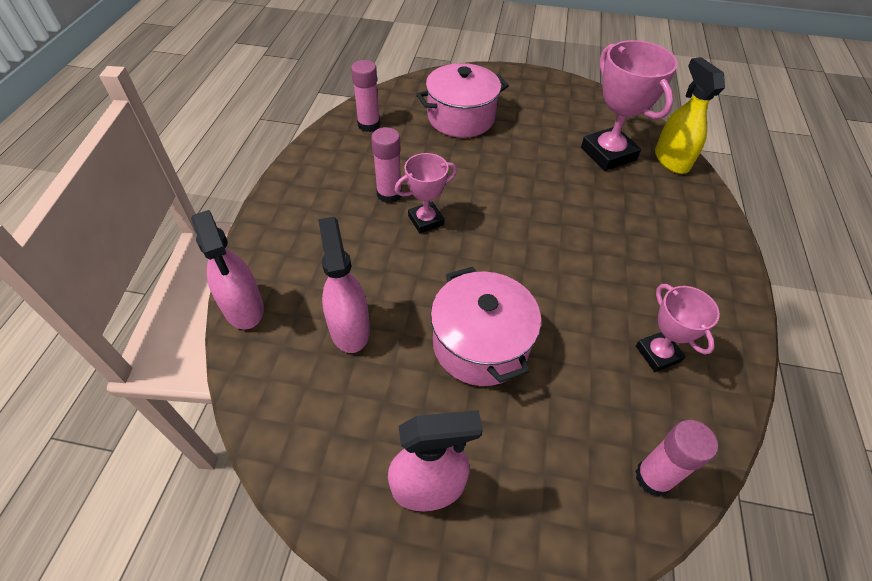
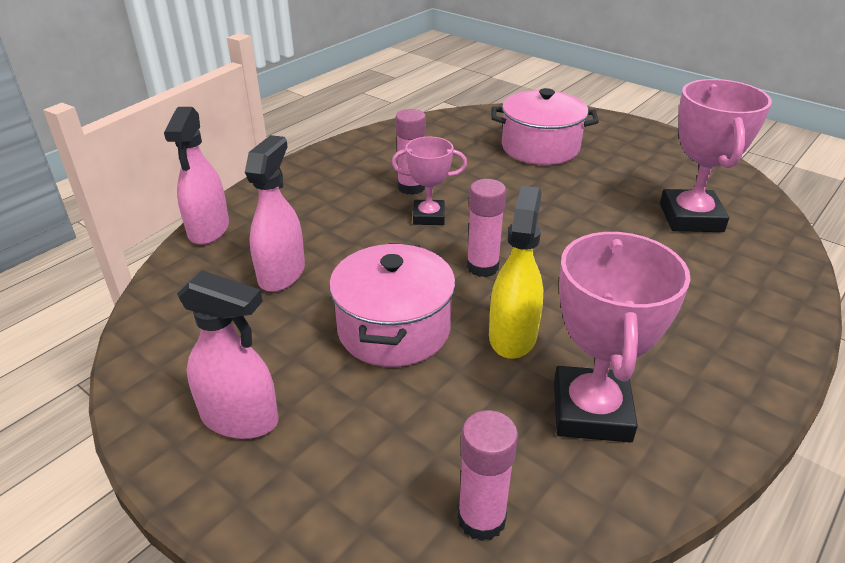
camera: 30 degrees right, 15 degrees down
(369, 125) = (439, 132): pink glue stick -> pink glue stick (482, 267)
(658, 354) = (591, 411): pink trophy -> pink trophy, size x1.67
(671, 160) = (773, 244): yellow spray bottle -> yellow spray bottle (512, 336)

